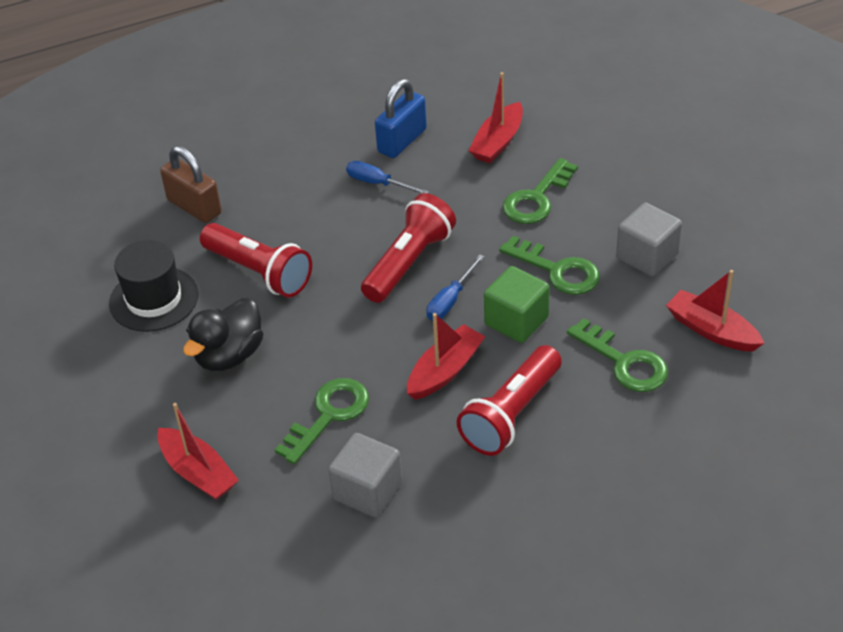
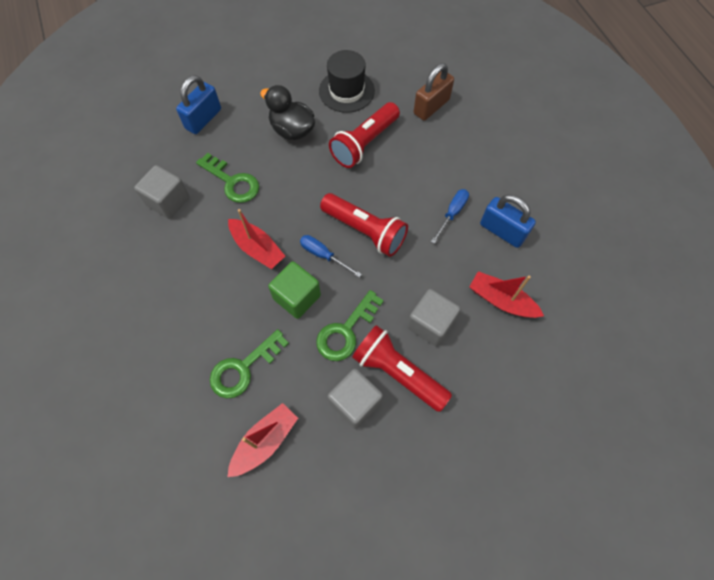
camera: 90 degrees right, 20 degrees up
(198, 472) = (203, 119): red boat -> blue padlock
(511, 414) = (210, 286): red flashlight -> red flashlight (397, 372)
(536, 198) = (430, 324): green key -> grey cube

